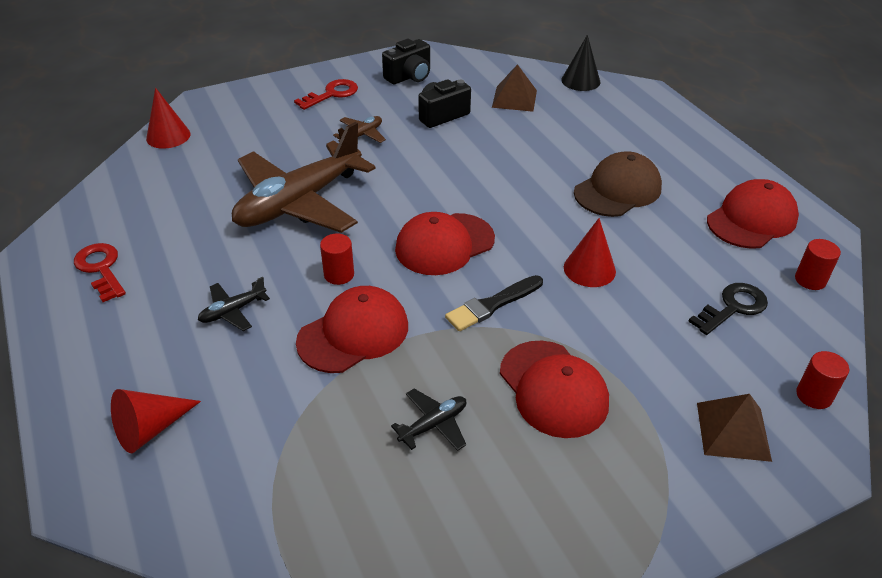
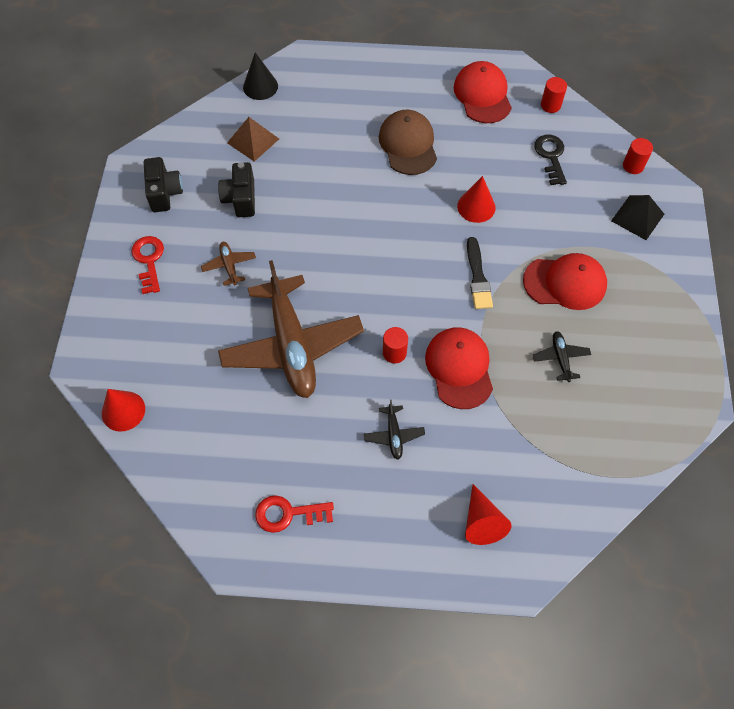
camera: 60 degrees left, 20 degrees up
(444, 244) = (401, 274): red cap -> none
(733, 431) = (637, 217): brown pyramid -> black pyramid

